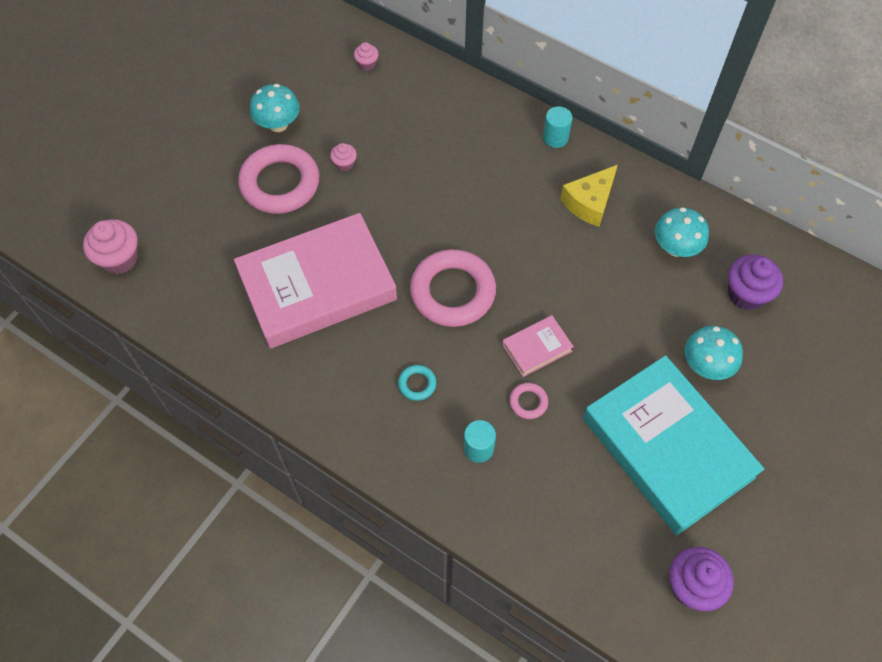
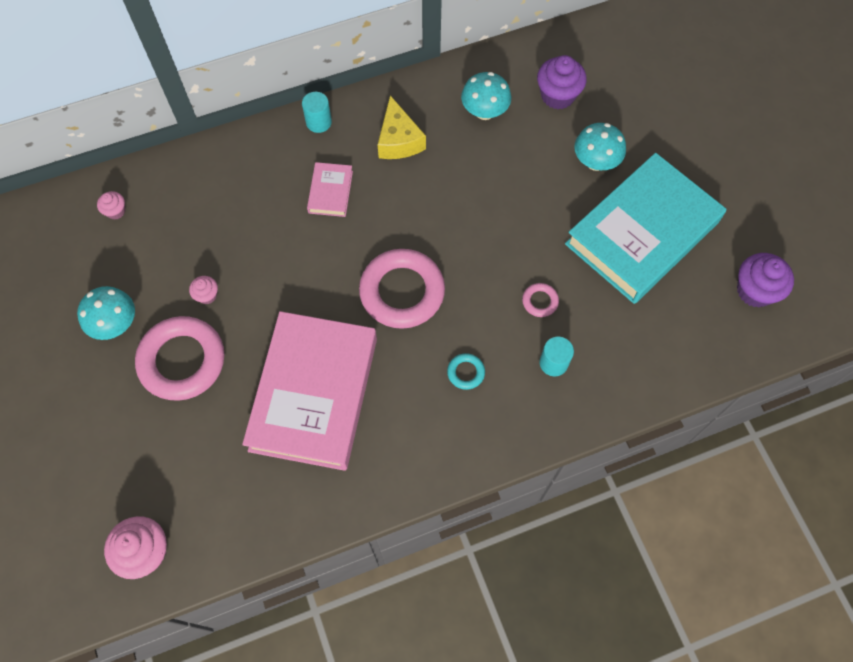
camera: 55 degrees left, 5 degrees up
(537, 348) = (498, 264): pink book -> pink book (330, 192)
(667, 448) = (642, 233): turquoise book -> turquoise book turned 45 degrees counterclockwise

